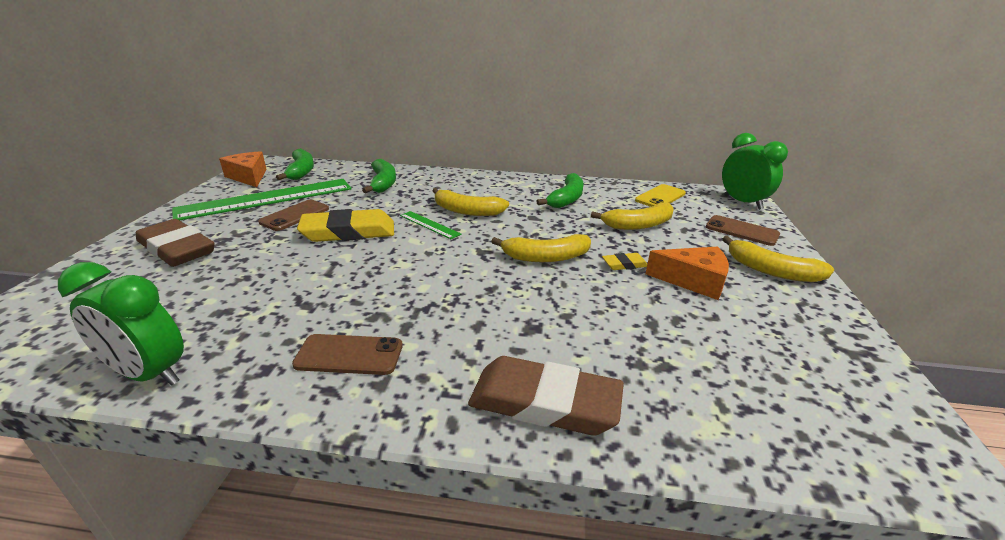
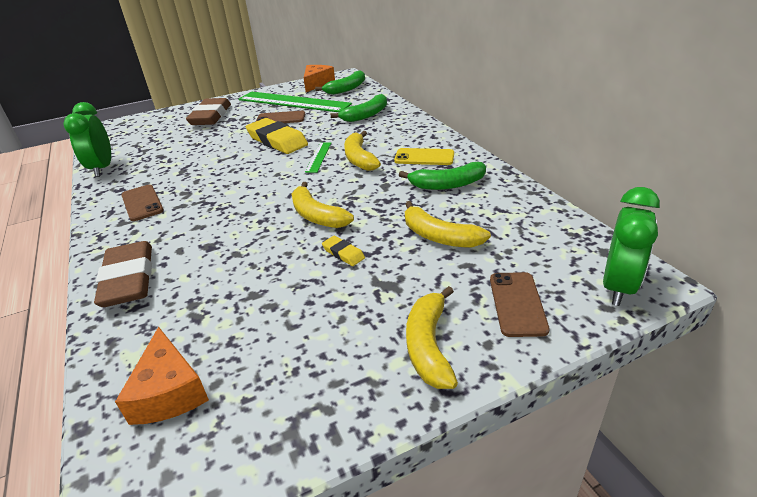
camera: 60 degrees right, 5 degrees up
(660, 197) = (536, 228): yellow phone -> yellow phone (424, 157)
(693, 281) = (350, 298): orange cheese -> orange cheese (169, 391)

